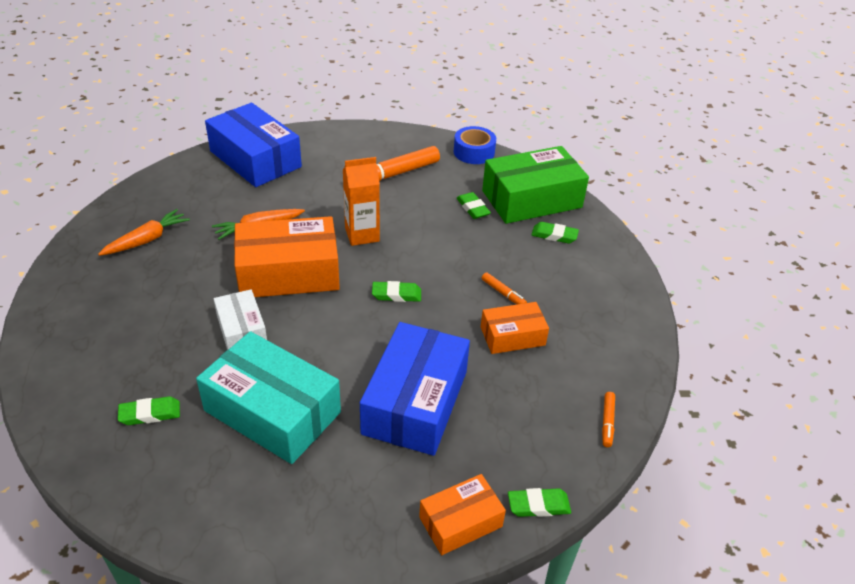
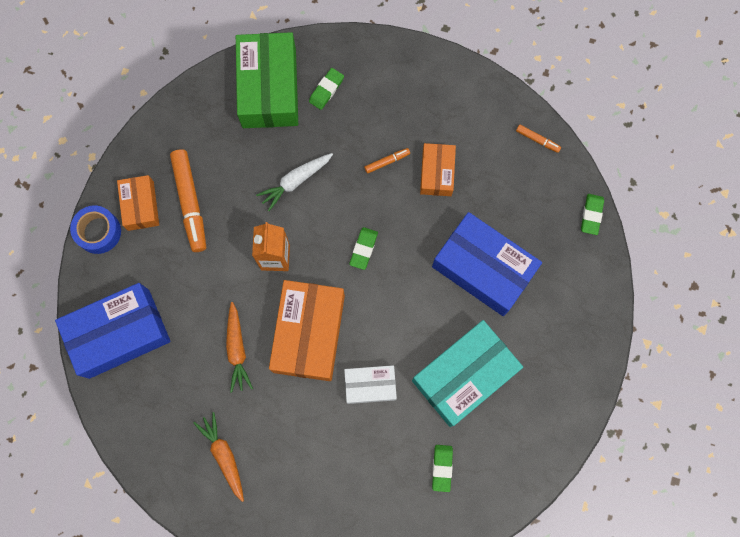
camera: 70 degrees left, 35 degrees up
(447, 233) = (295, 181): none -> white carrot
(460, 522) = (591, 269): orange box -> orange box (141, 206)
(473, 208) = (266, 146): green eraser -> none
(474, 152) = (176, 113): blue tape -> blue tape (98, 232)

